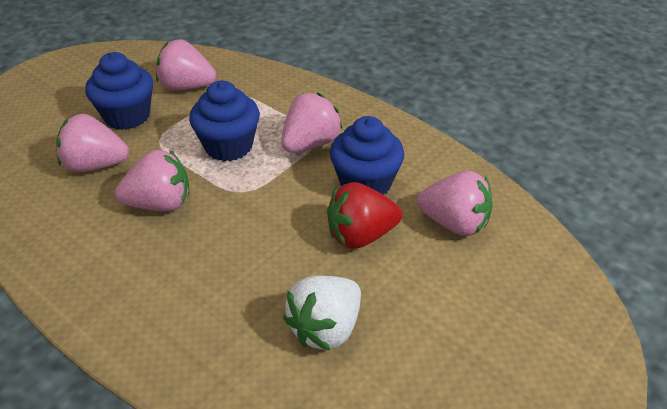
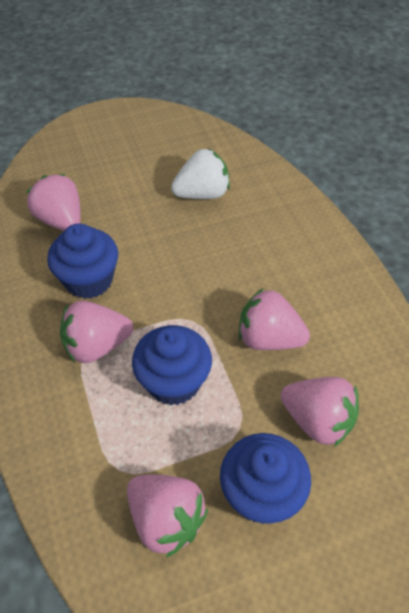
camera: 150 degrees left, 10 degrees up
(360, 236) = (132, 240): red strawberry -> none

